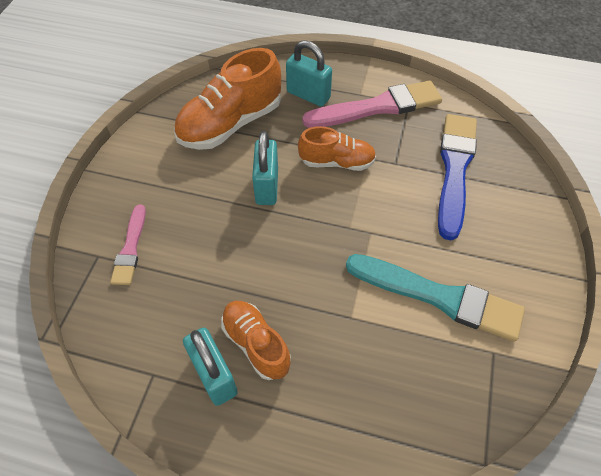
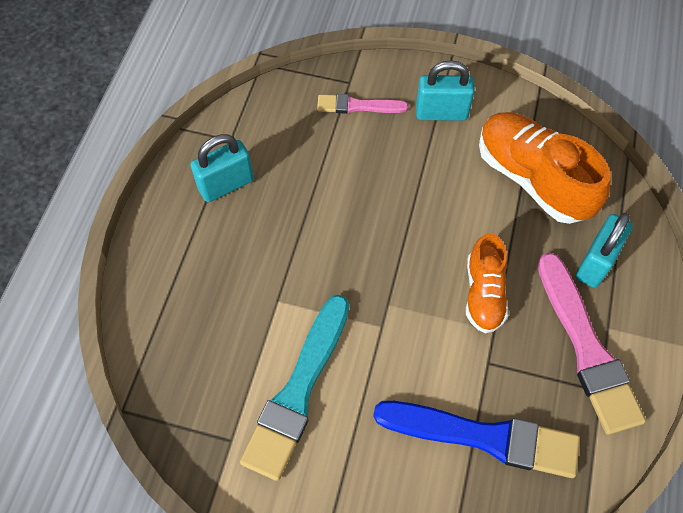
camera: 90 degrees right, 5 degrees up
(256, 344) = (254, 216): orange shoe -> none
(267, 186) = (441, 219): turquoise padlock -> turquoise padlock (441, 113)

